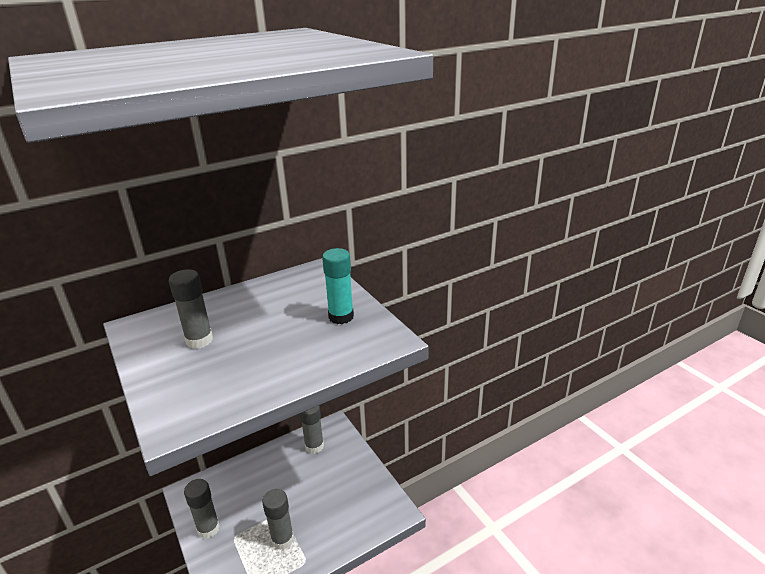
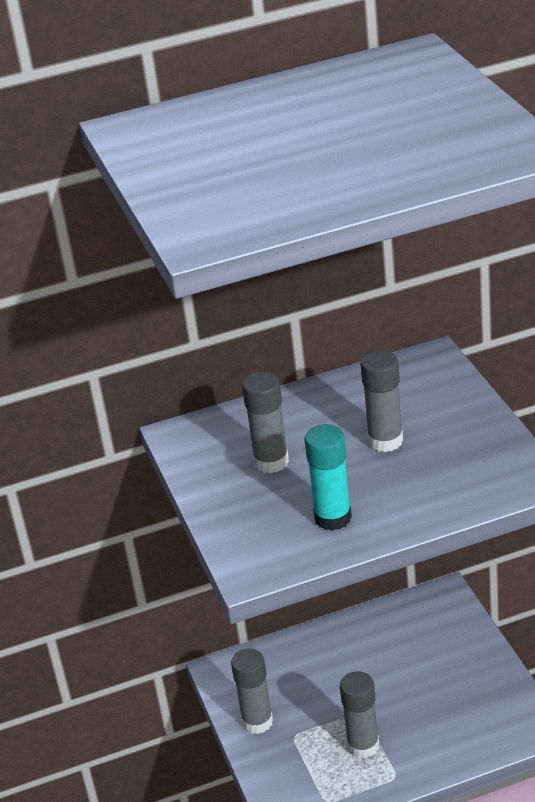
camera: 15 degrees right, 5 degrees up
(314, 446) = (412, 623): grey glue stick -> grey glue stick (385, 441)
(341, 317) = (463, 440): turquoise glue stick -> turquoise glue stick (333, 518)

